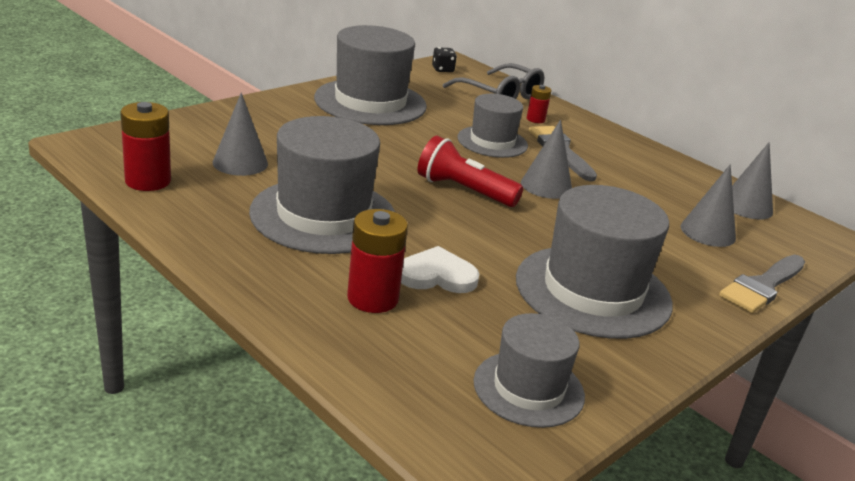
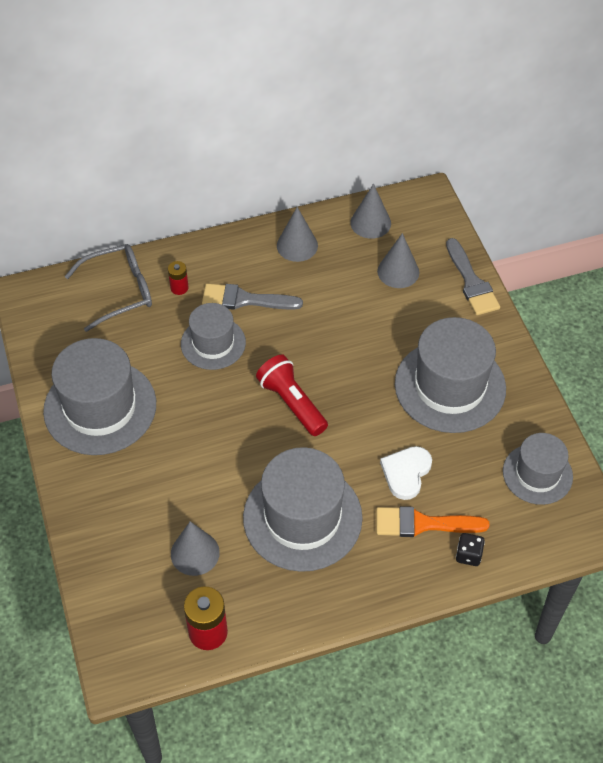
camera: 60 degrees left, 25 degrees up
(372, 298) = (423, 524): red battery -> orange brush
(443, 69) = (40, 312): black dice -> black dice (468, 555)
(464, 191) = (292, 403): red flashlight -> red flashlight turned 90 degrees clockwise
(546, 186) = (301, 341): grey cone -> grey cone (297, 245)

